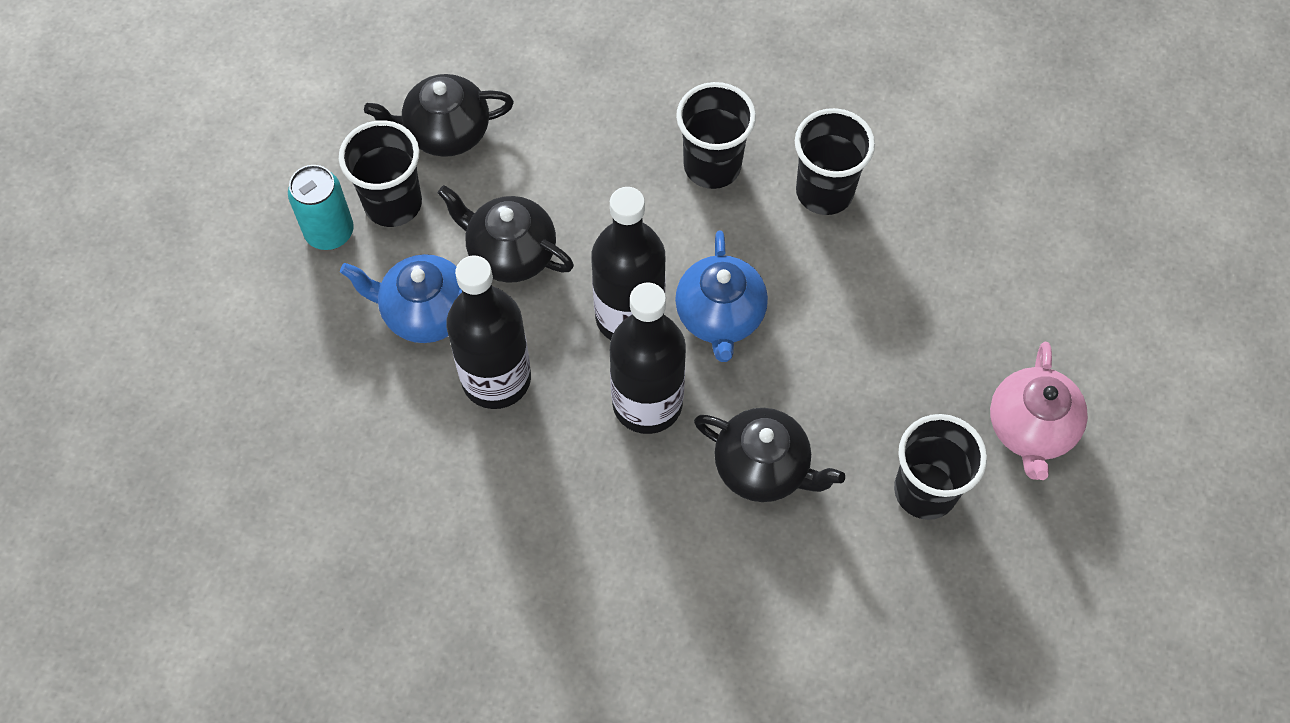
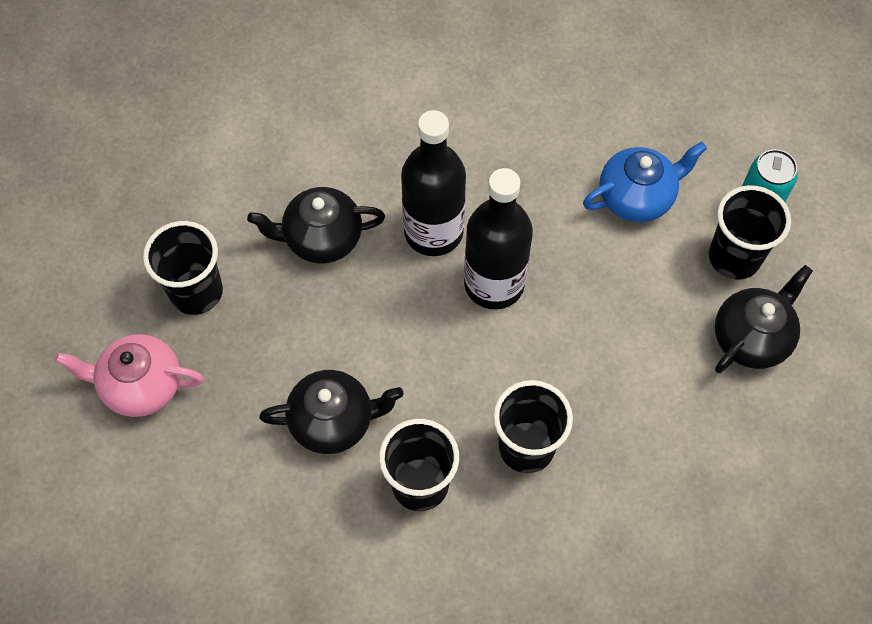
camera: 145 degrees right, 0 degrees up
(496, 379) = (549, 184): black bottle -> none
(510, 253) = (618, 275): black teapot -> black teapot (333, 421)
(720, 316) = (428, 326): blue teapot -> none
(1030, 429) = (141, 386): pink teapot -> pink teapot turned 60 degrees counterclockwise

